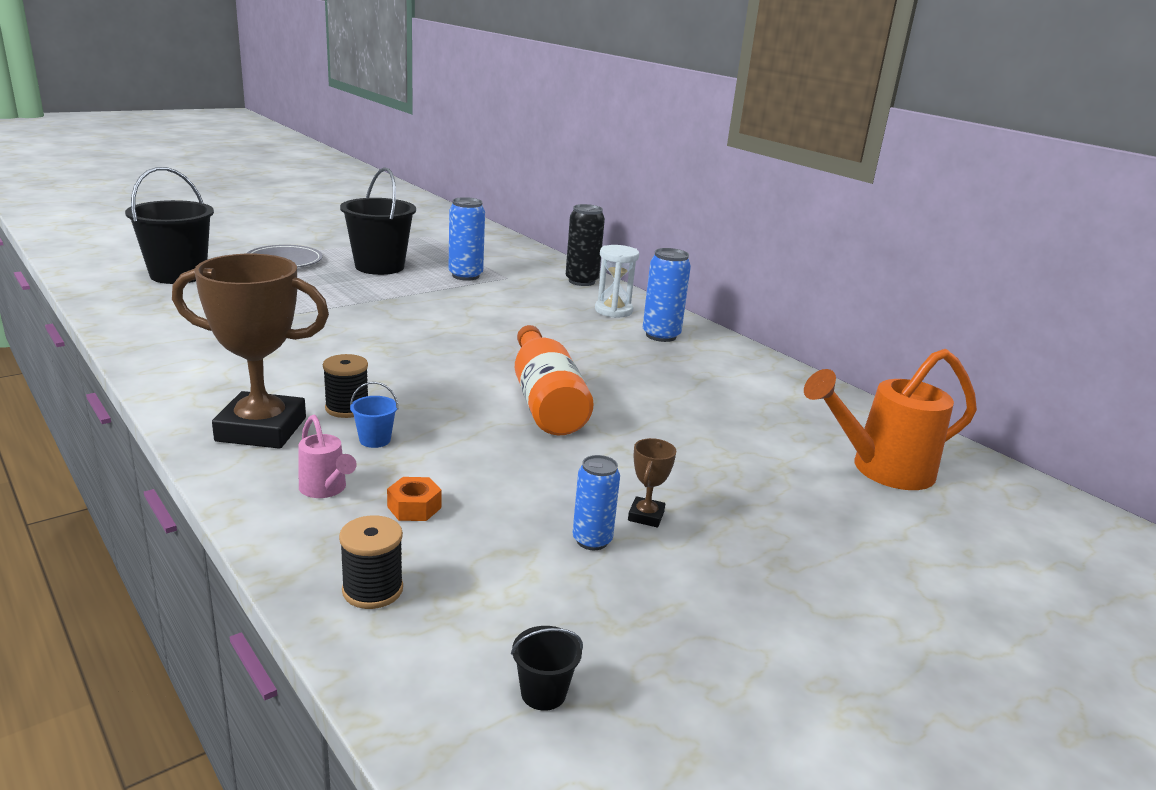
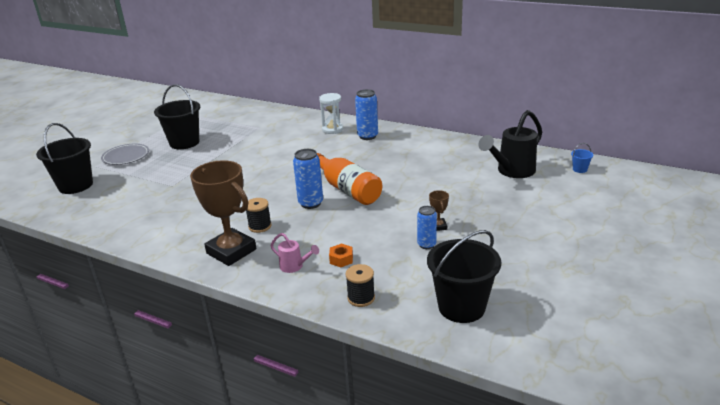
camera: 20 degrees left, 5 degrees up
(261, 429) = (231, 251): brown trophy -> brown trophy turned 60 degrees clockwise
(375, 440) = (290, 236): blue bucket -> blue bucket (580, 169)
(465, 276) = (237, 133): blue can -> blue can (310, 203)
(543, 693) = (461, 307): black bucket -> black bucket, size x2.45
(581, 281) = (300, 117): black can -> none
(880, 470) = (511, 171): orange watering can -> black watering can

